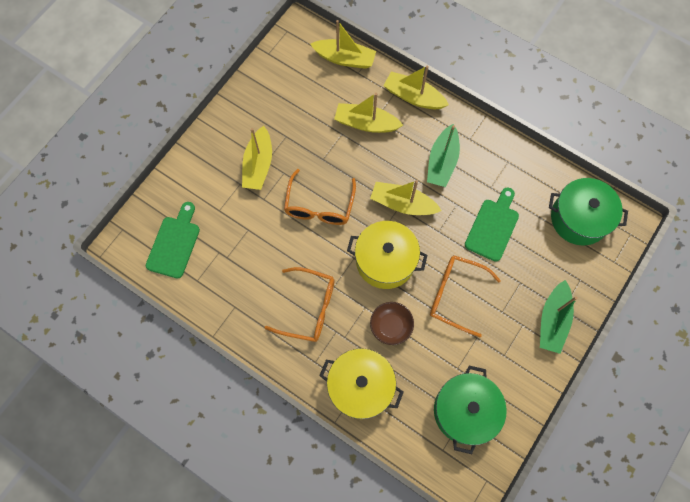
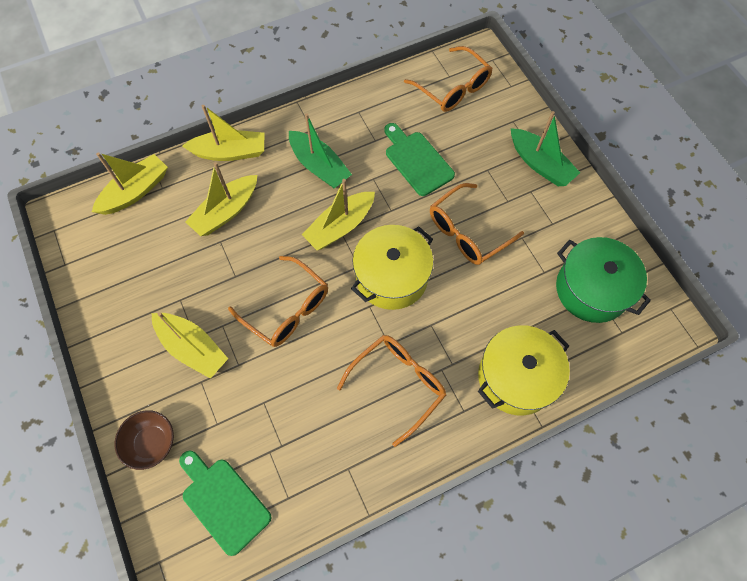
camera: 60 degrees left, 5 degrees down
(390, 326) = (466, 310): brown bowl -> brown bowl (151, 442)
(413, 97) = (230, 152): yellow boat -> yellow boat turned 150 degrees counterclockwise
(579, 218) = (453, 88): green pot -> orange glasses

